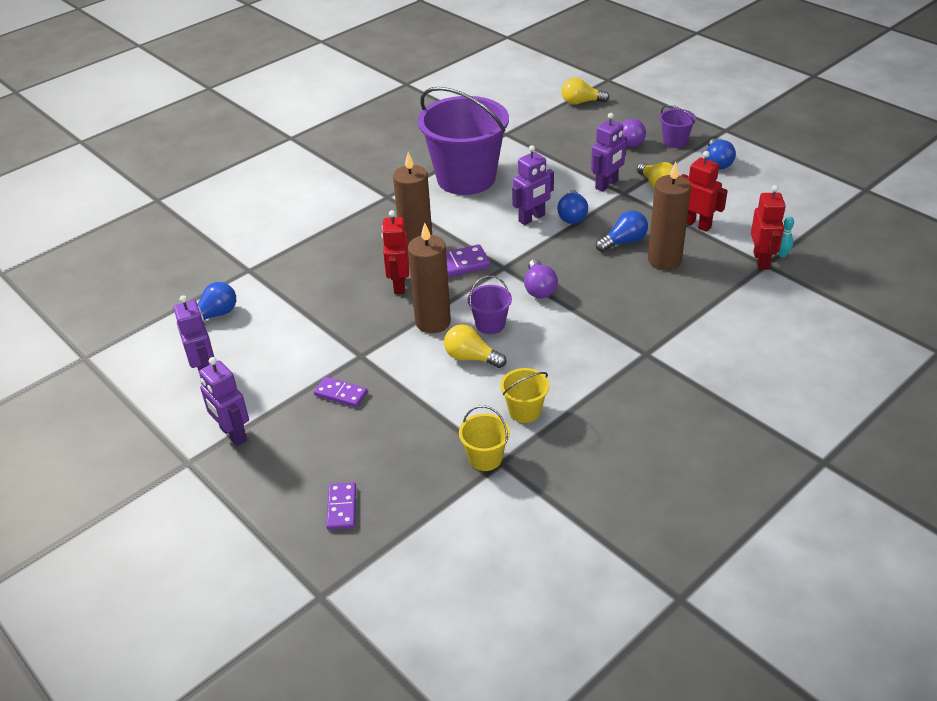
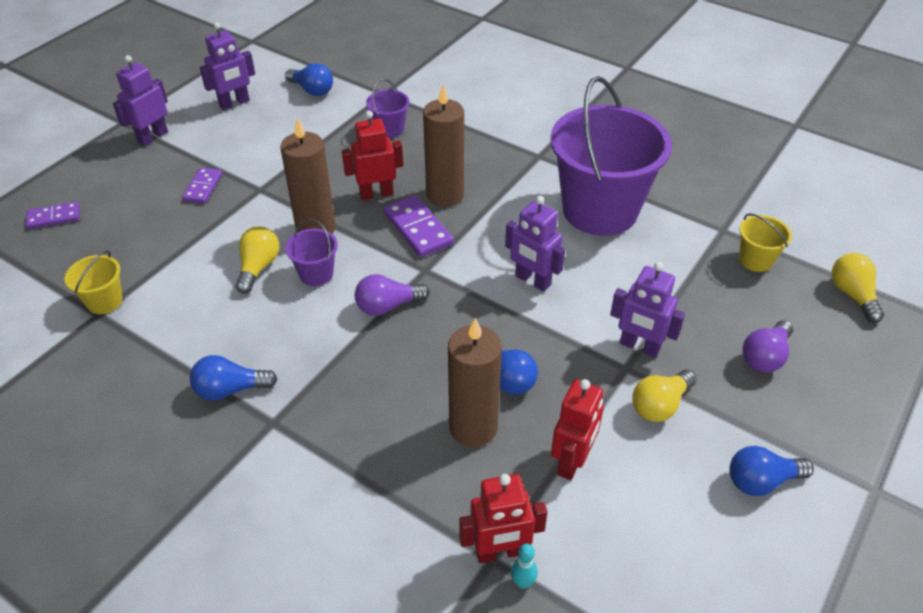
camera: 75 degrees right, 5 degrees up
(525, 411) = (172, 322): yellow bucket -> yellow bucket (755, 260)
(572, 216) = (550, 318): blue light bulb -> blue light bulb (230, 390)
(675, 141) = (798, 419): purple bucket -> purple bucket (389, 129)

